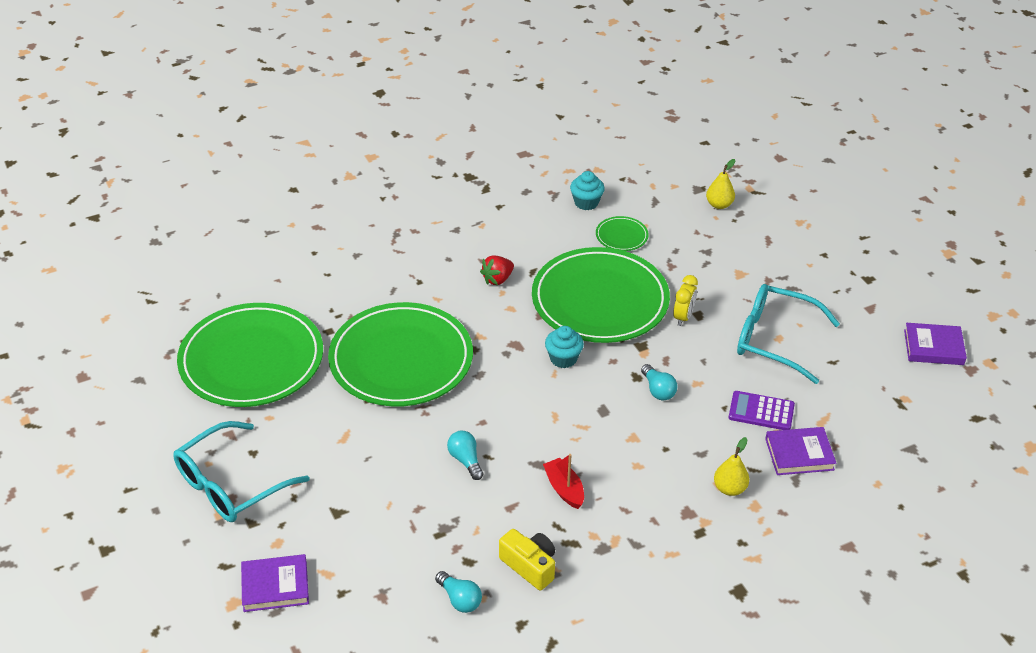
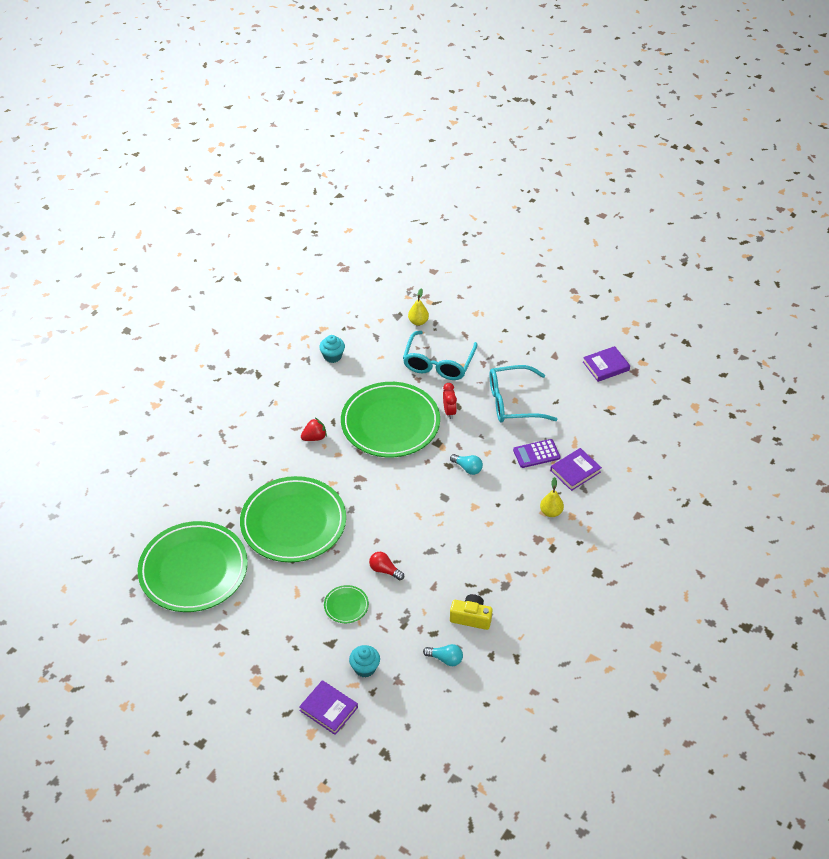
camera: 30 degrees left, 5 degrees up
(231, 484) = (248, 660): turquoise glasses -> turquoise glasses (438, 363)
(275, 586) = (328, 709): purple book -> purple book turned 75 degrees clockwise
(466, 460) = (385, 570): turquoise light bulb -> red light bulb
(497, 279) = (314, 437): red strawberry -> red strawberry turned 135 degrees counterclockwise
(563, 358) = (396, 474): turquoise cupcake -> turquoise cupcake (365, 668)
(564, 489) = (457, 559): red boat -> none
(621, 236) = (372, 371): green plate -> green plate (346, 605)
(683, 317) = (449, 411): yellow clock -> red clock

